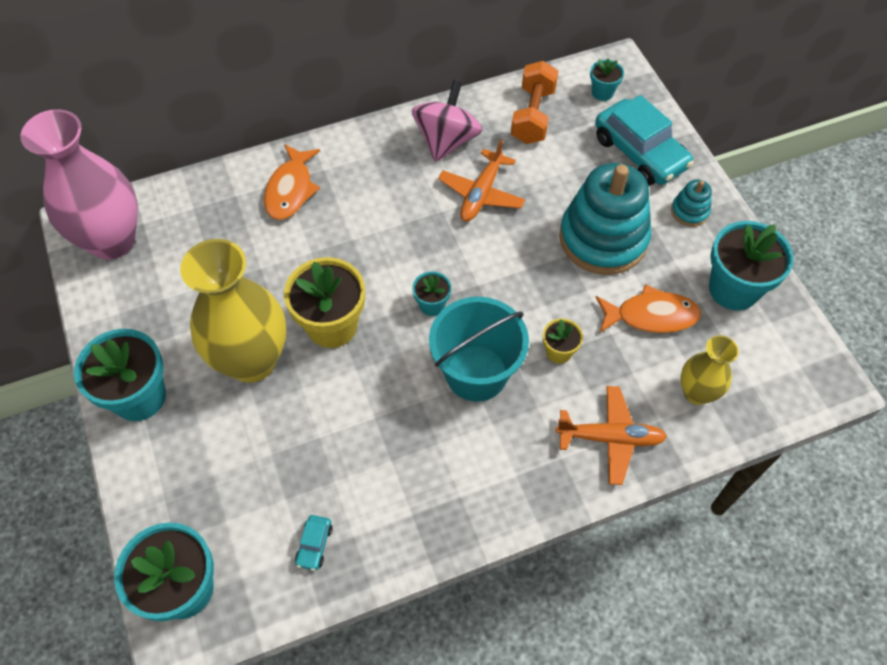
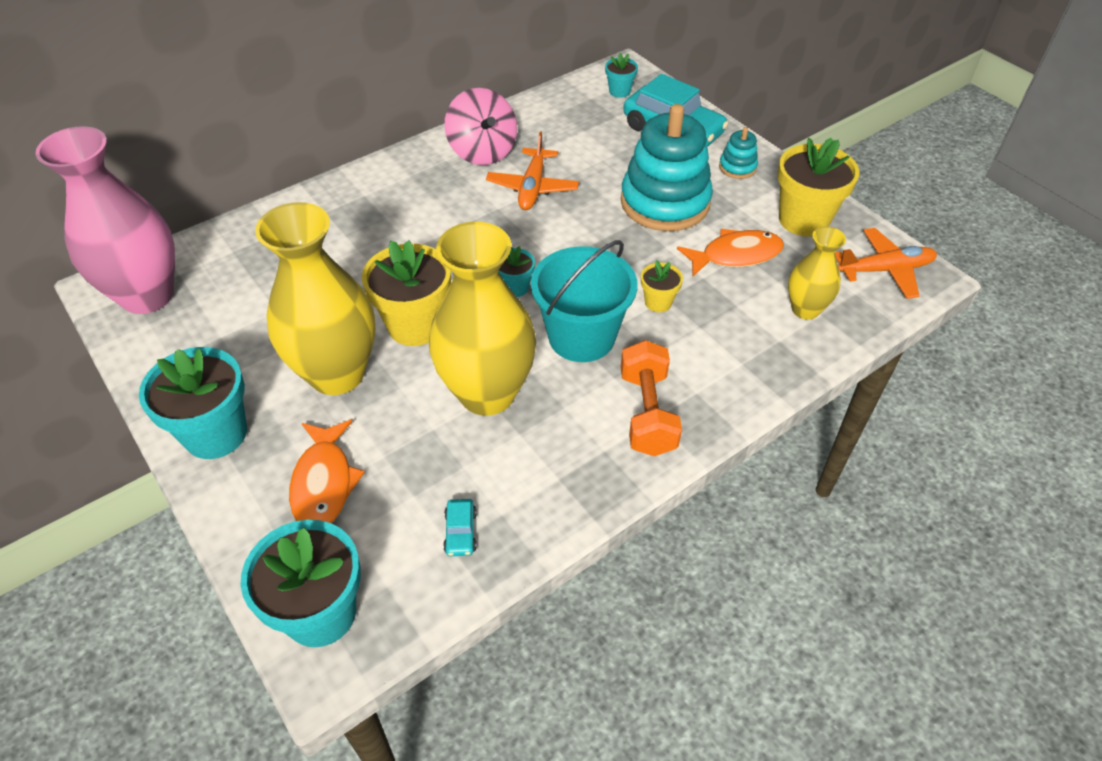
camera: 15 degrees left, 10 degrees down
(291, 190) = (334, 217): orange fish -> orange fish (324, 483)
(375, 412) = (487, 393): none -> yellow vase
(446, 141) = (482, 151): pink spinning top -> pink spinning top turned 150 degrees clockwise
(533, 116) = (560, 119): orange dumbbell -> orange dumbbell (647, 413)
(610, 438) = (738, 365): orange plane -> orange plane (885, 270)
(733, 289) = (803, 220): turquoise flower pot -> yellow flower pot

